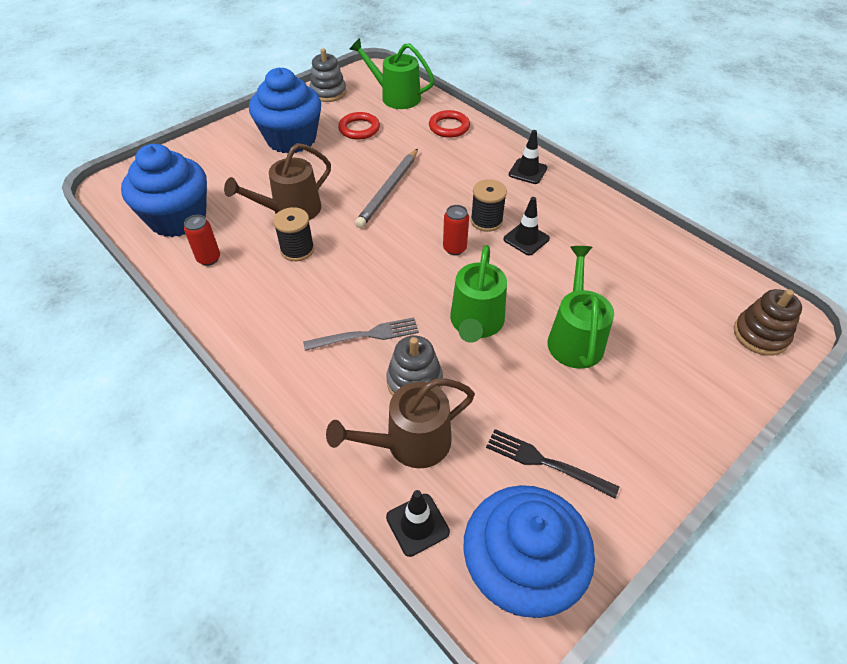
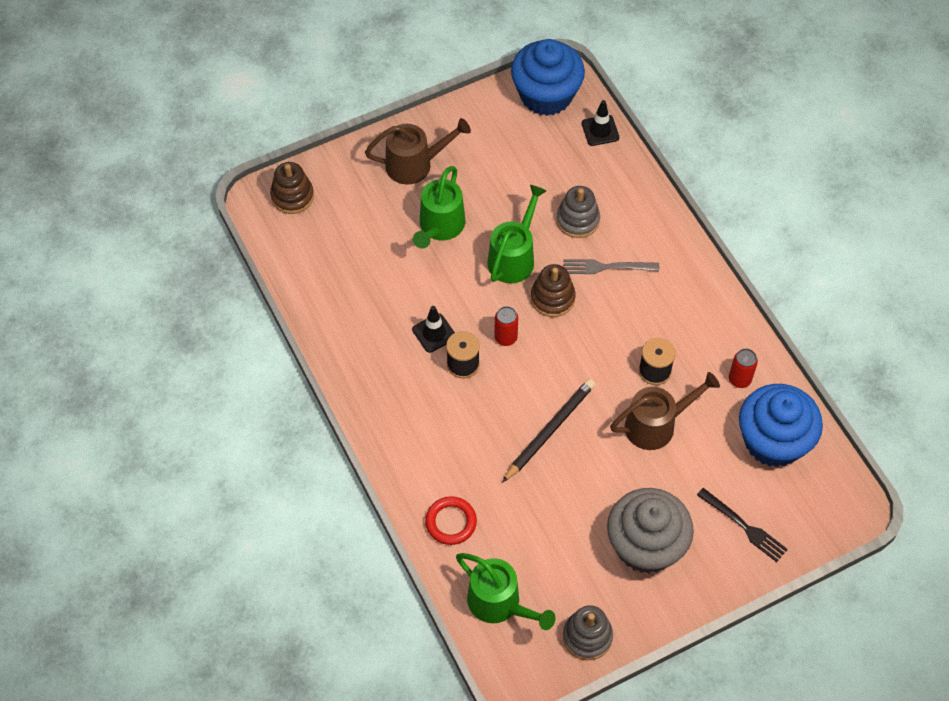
camera: 165 degrees left, 10 degrees up
(291, 139) = (646, 545): blue cupcake -> grey cupcake
(359, 129) = (561, 545): red ring -> none
(388, 190) = (549, 431): grey pencil -> black pencil
(410, 443) = (592, 178): brown watering can -> brown watering can (415, 164)
(418, 292) = (552, 298): none -> brown stacking toy
(527, 171) = (391, 423): black traffic cone -> none
(545, 462) = (505, 146): black fork -> black fork (744, 526)

